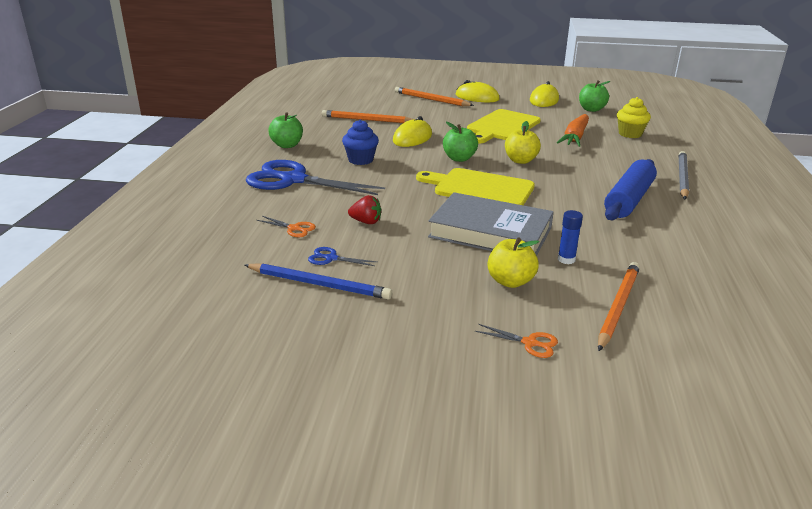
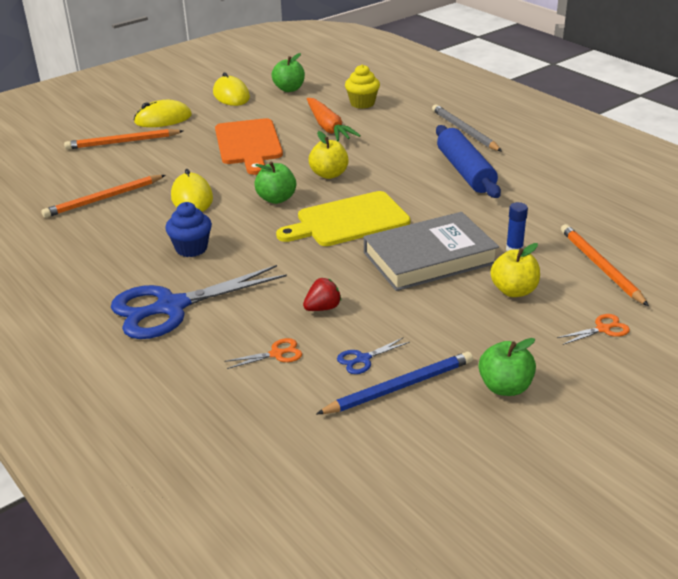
camera: 45 degrees left, 5 degrees up
(287, 145) = (79, 273): green apple -> green apple (505, 387)
(502, 126) = (248, 144): yellow cutting board -> orange cutting board

